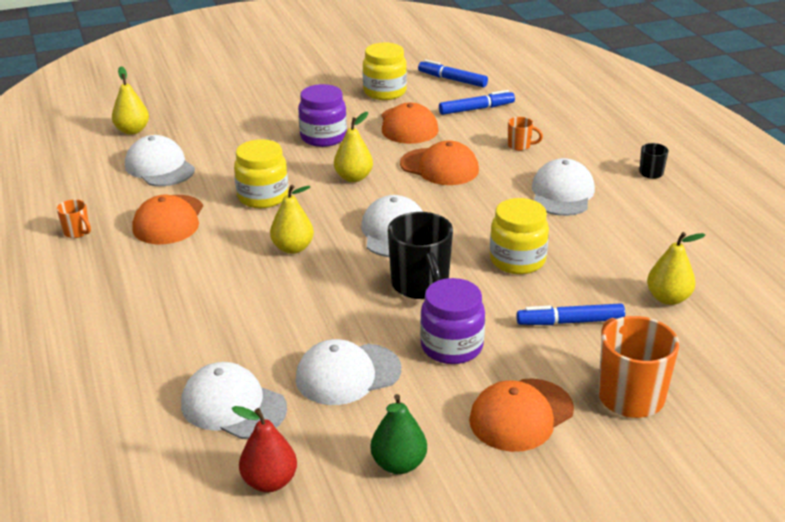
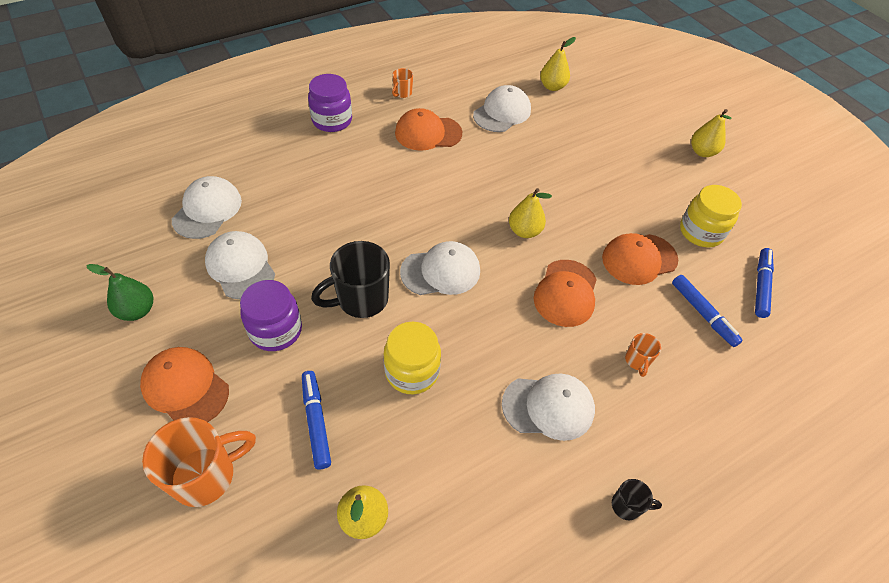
camera: 75 degrees right, 20 degrees up
(263, 197) = (475, 178): yellow jar -> none
(269, 482) = (129, 242): red pear -> none
(293, 248) = (403, 209): yellow pear -> yellow pear (702, 152)
(323, 137) = (589, 200): purple jar -> purple jar (332, 120)

